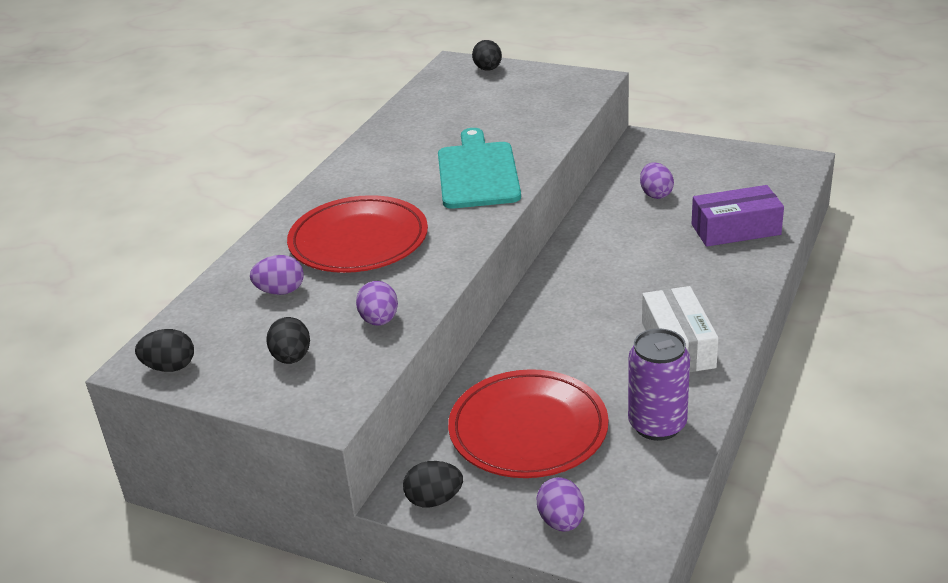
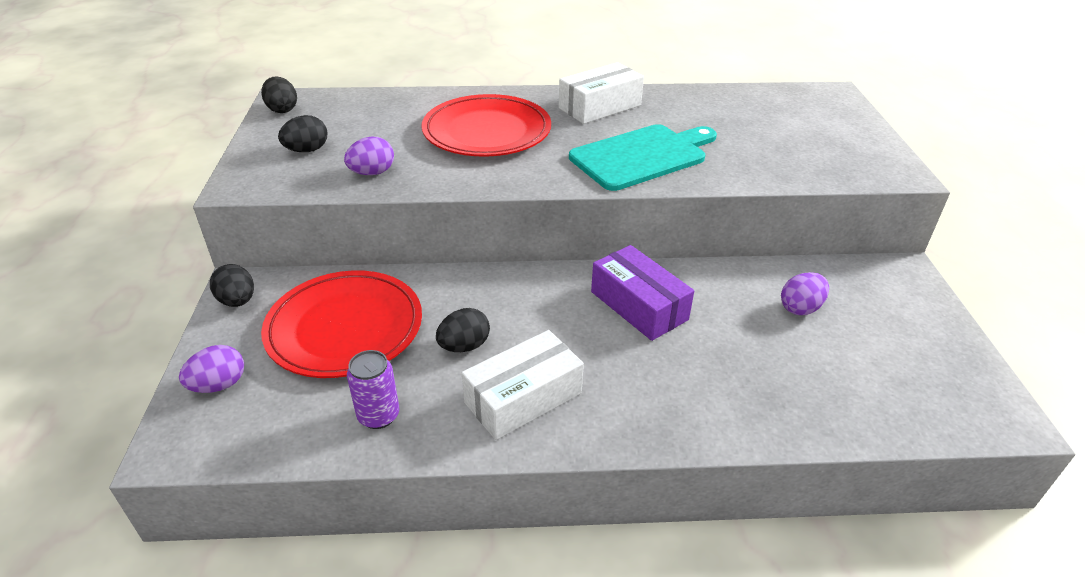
camera: 60 degrees right, 5 degrees up
(280, 291) = (395, 121): purple egg -> none
(370, 171) = (599, 107): none -> white box
(488, 69) = (843, 111): black egg -> black egg (464, 346)
(657, 425) = (378, 416): purple can -> purple can, size x0.67
(735, 229) = (785, 392): purple box -> purple box (639, 305)

